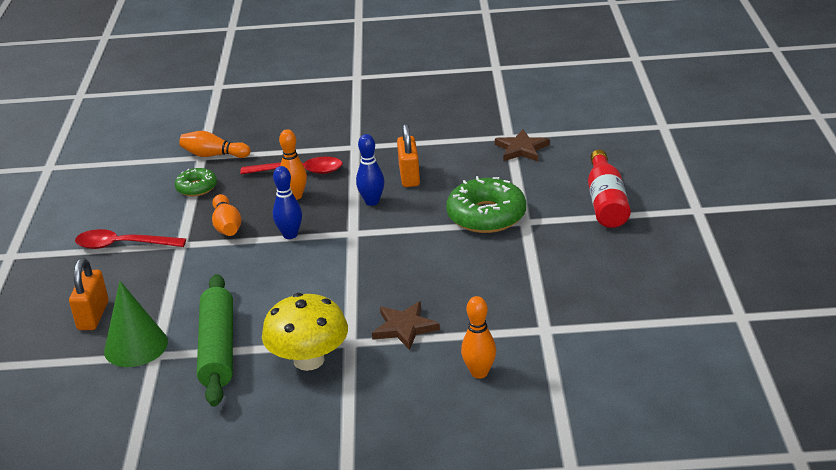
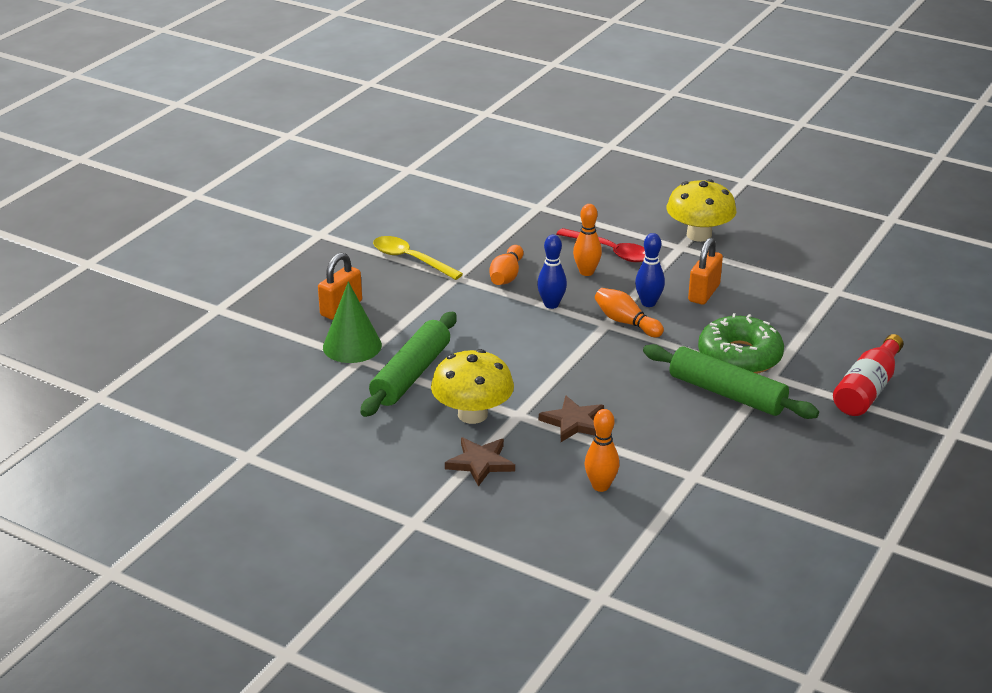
camera: 30 degrees right, 0 degrees up
(123, 245) = (411, 259): red spoon -> yellow spoon
(196, 188) = (511, 233): green donut -> none
(214, 155) = (550, 209): orange bowling pin -> orange bowling pin (626, 322)
(361, 132) = (699, 235): none -> yellow mushroom
(505, 250) = (727, 393): none -> green rolling pin
(521, 149) = (836, 308): brown star -> brown star (480, 463)

